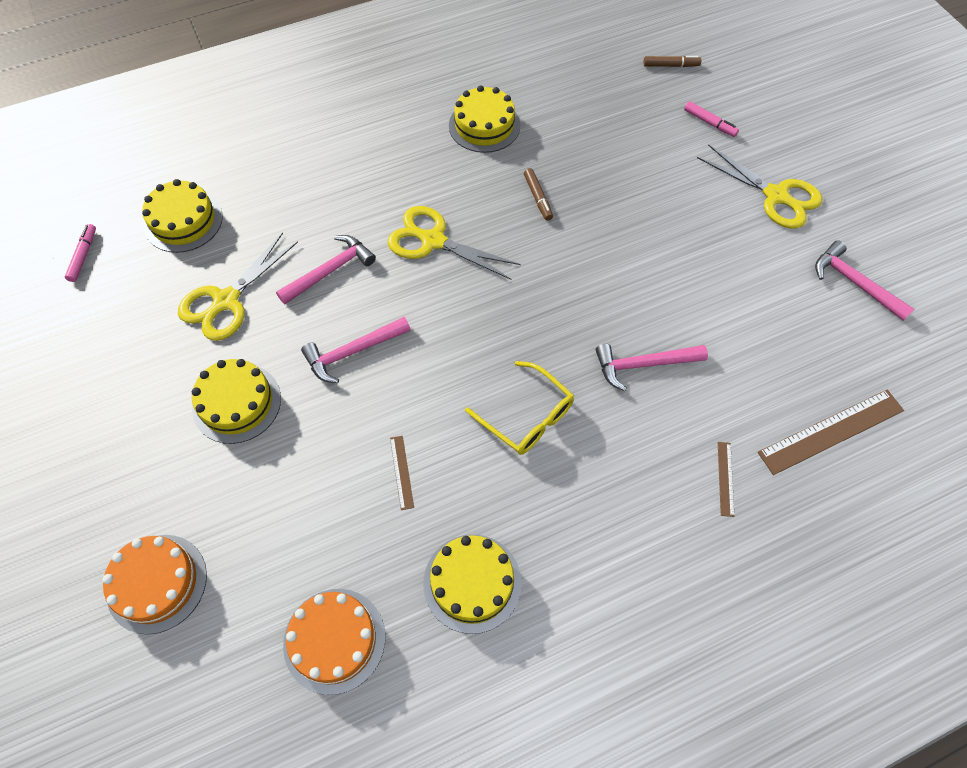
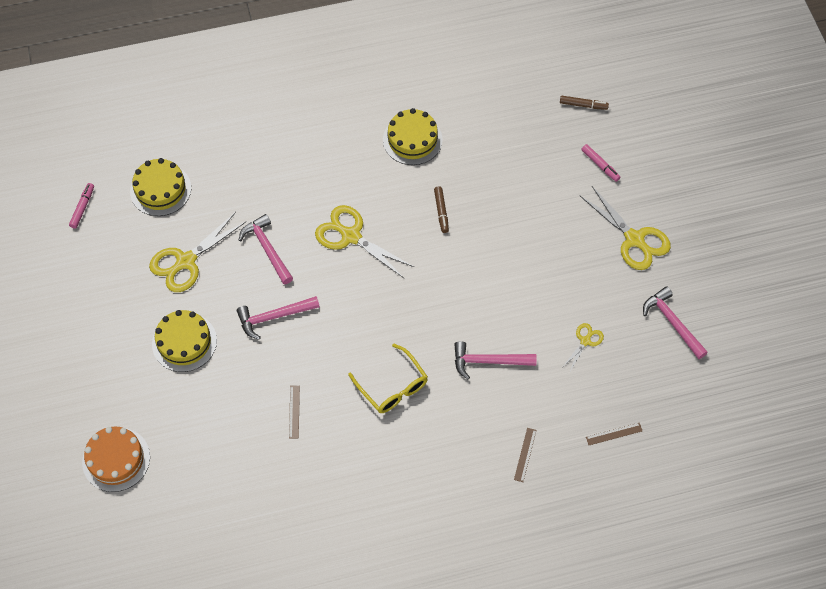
camera: 10 degrees right, 0 degrees up
(330, 271) = (267, 249): pink hammer -> pink hammer turned 90 degrees counterclockwise
(334, 640) = (229, 516): orange cake -> none
(472, 583) = (328, 495): yellow cake -> none
(756, 321) = (585, 341): none -> yellow scissors
(831, 431) = (614, 434): brown ruler -> brown ruler, size x0.48

